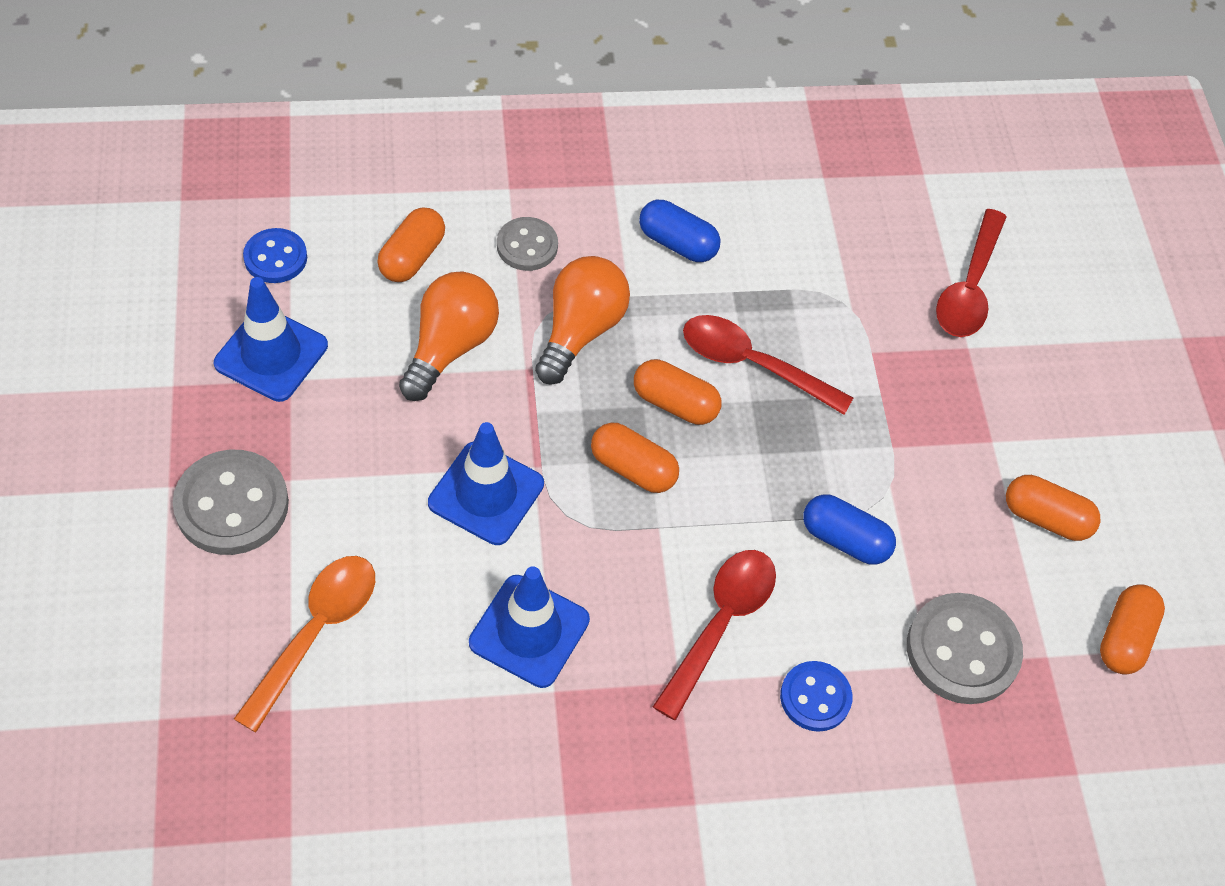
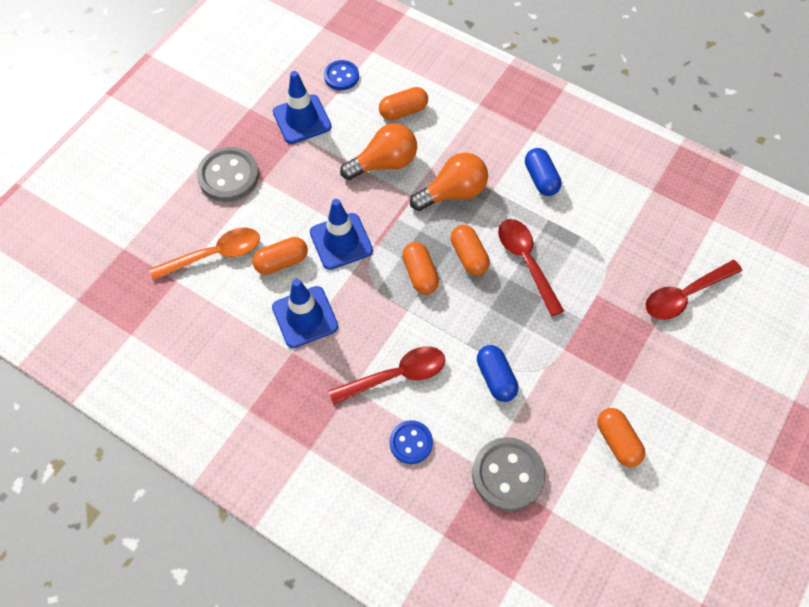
camera: 45 degrees right, 5 degrees up
(527, 246) = (463, 137): grey button -> none
(1124, 638) = (604, 533): orange capsule -> orange capsule (281, 262)

